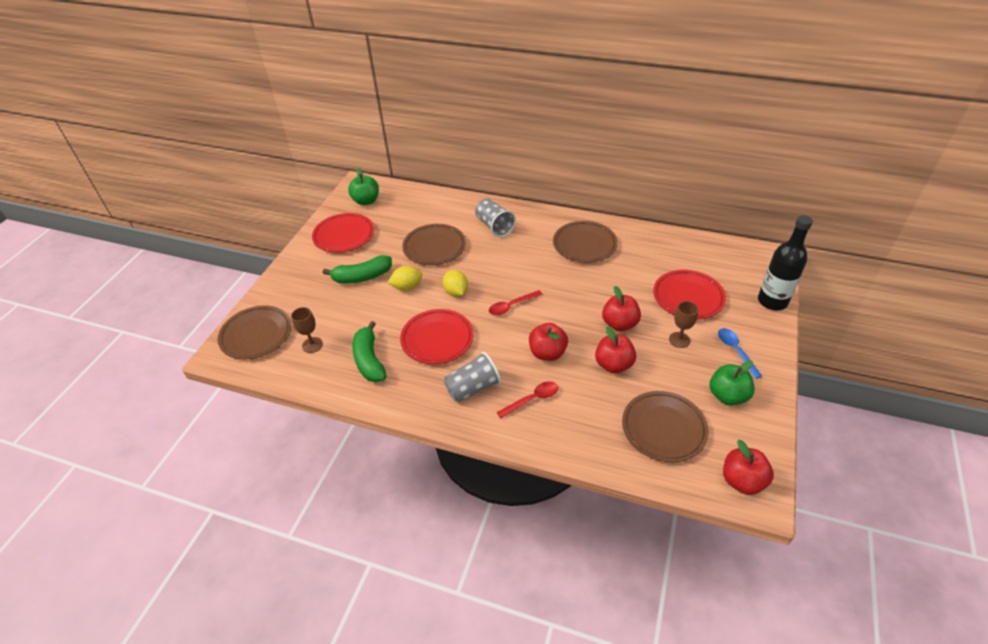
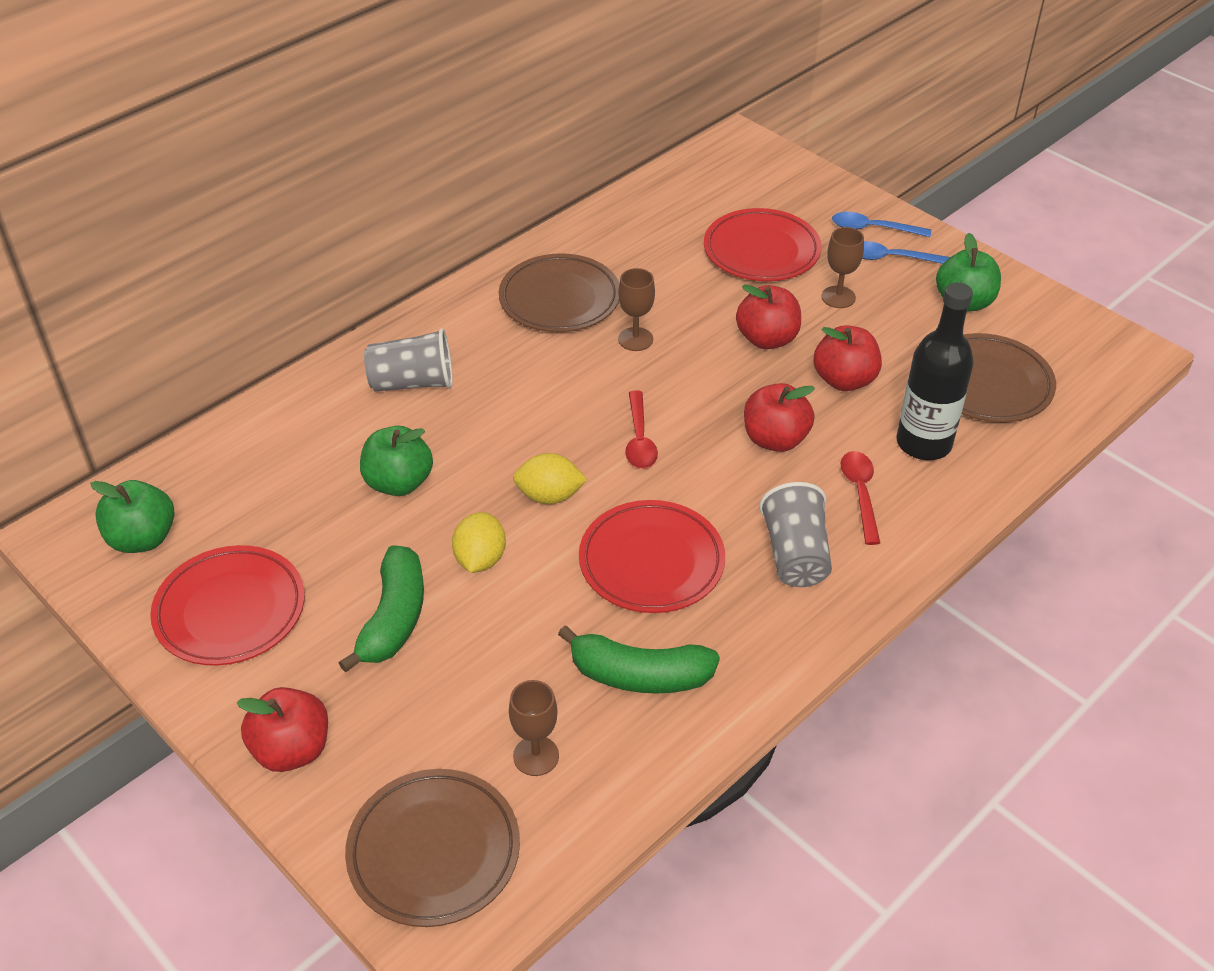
camera: 65 degrees left, 0 degrees up
(434, 247) = (399, 483): brown plate -> green apple
(578, 279) = (635, 339): none -> brown goblet
(742, 481) = (1102, 355): red apple -> red apple (292, 749)
(754, 334) = (873, 229): none -> blue spoon
(772, 301) = (824, 185): black bottle -> black bottle (923, 443)

